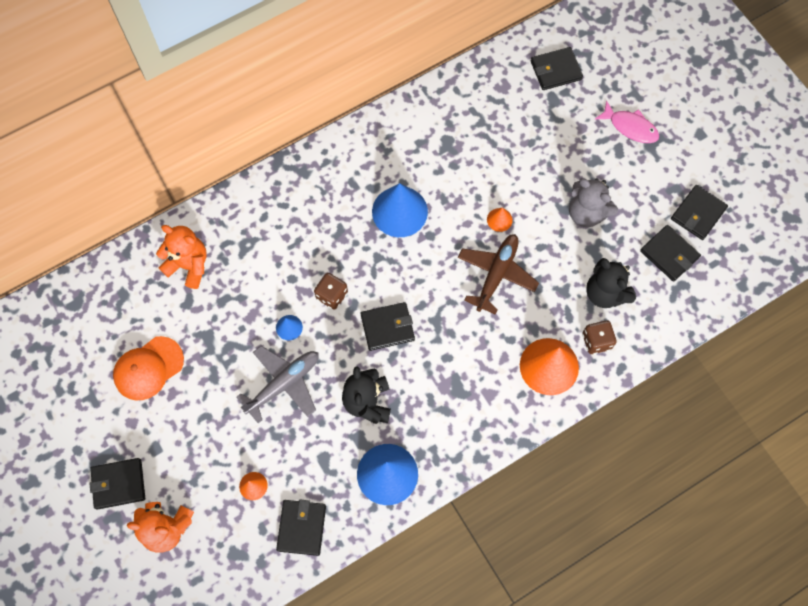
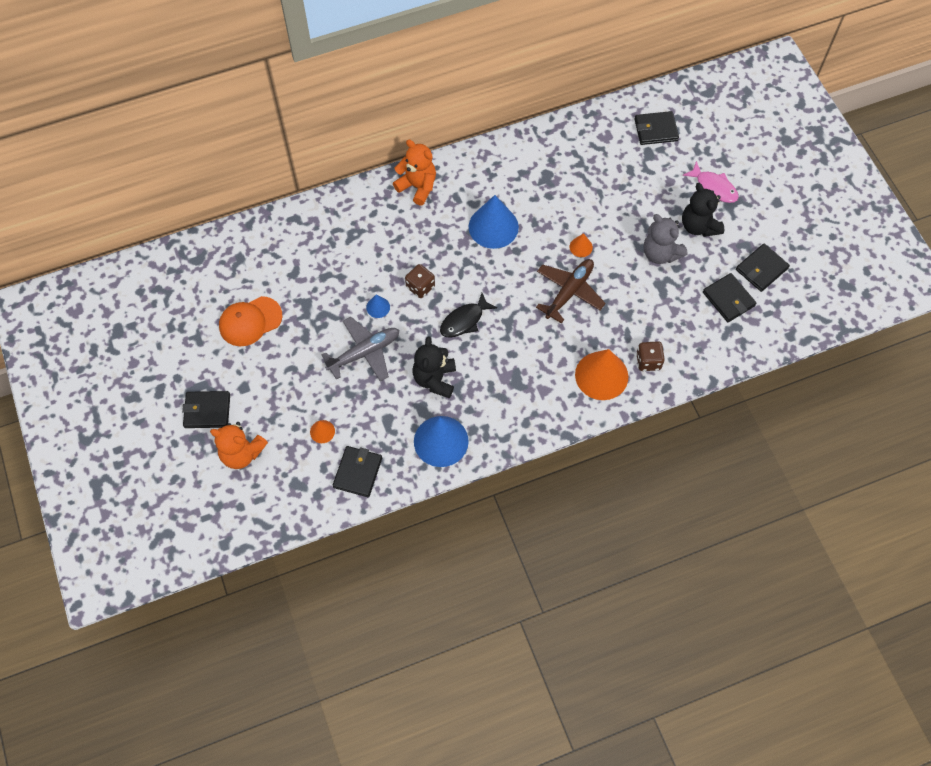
camera: 10 degrees right, 5 degrees down
(189, 265) = (301, 243): orange teddy bear -> orange teddy bear (417, 186)
(387, 327) = (464, 321): black wallet -> black fish
(605, 293) = (664, 322): black teddy bear -> black teddy bear (699, 226)

